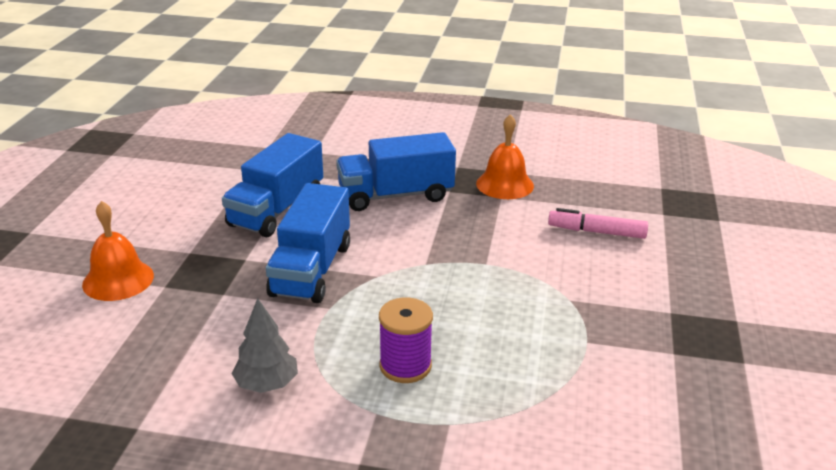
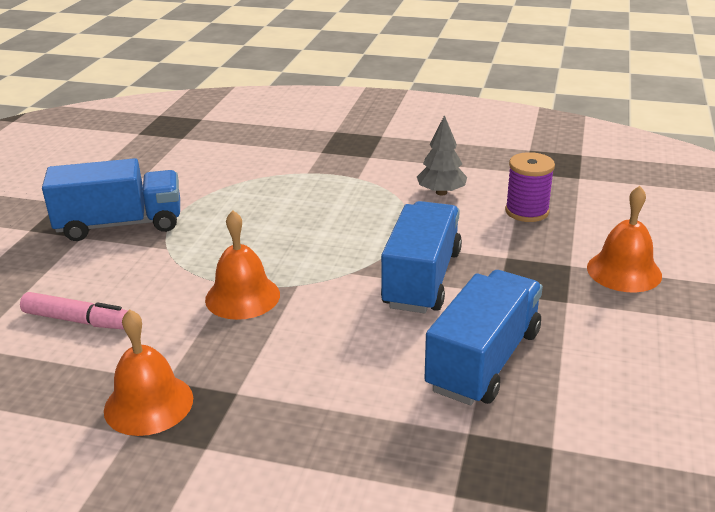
camera: 175 degrees left, 0 degrees up
(395, 195) = (317, 384): blue truck -> blue truck (120, 224)
(405, 366) = (333, 202): purple spool -> purple spool (527, 211)
(471, 252) = (242, 296): none -> orange bell

